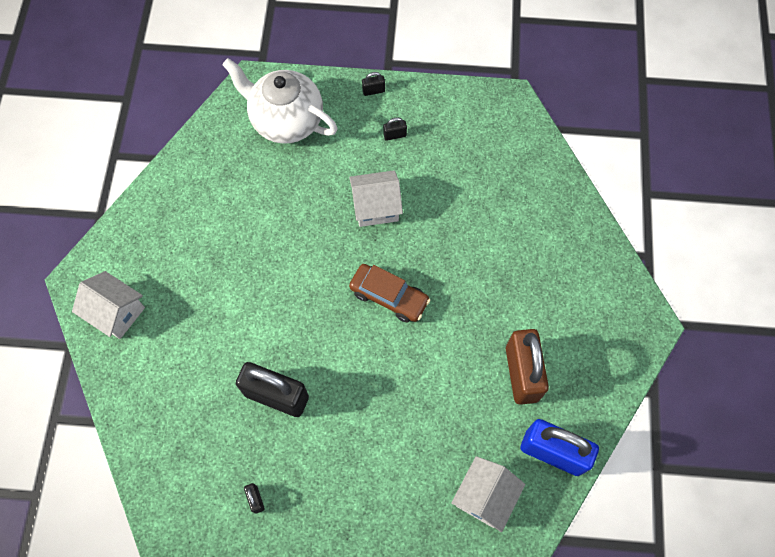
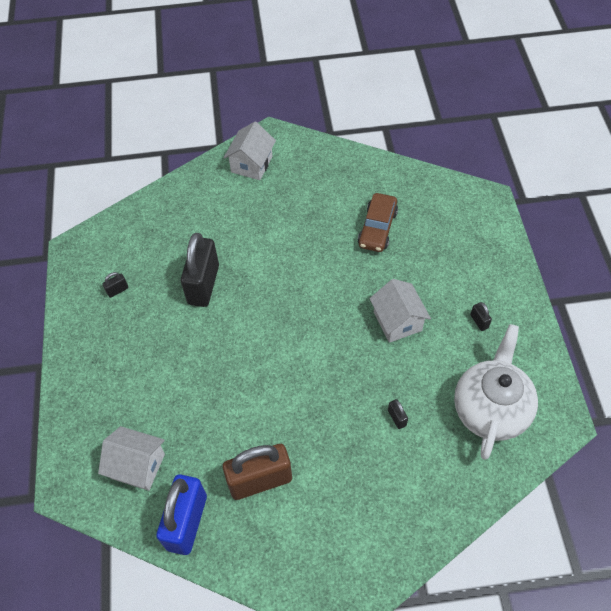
camera: 80 degrees right, 10 degrees down
(286, 120) = (460, 232): white teapot -> white teapot (490, 409)
(373, 91) = (520, 294): black padlock -> black padlock (397, 418)
(389, 296) = (311, 350): brown car -> brown car (377, 228)

